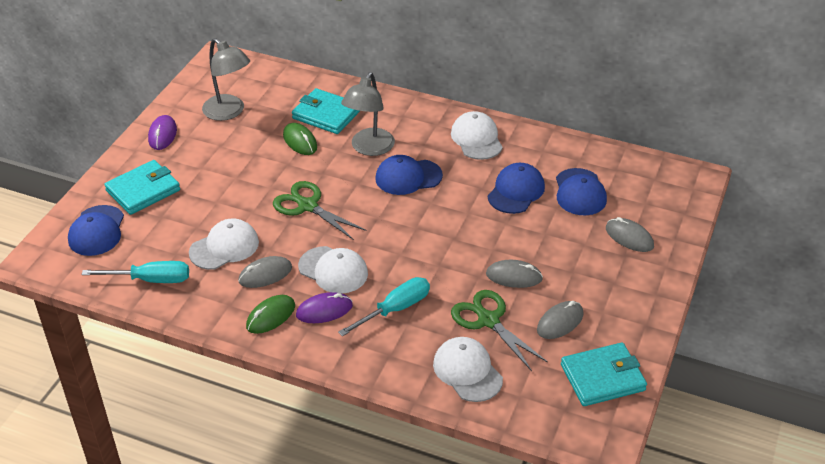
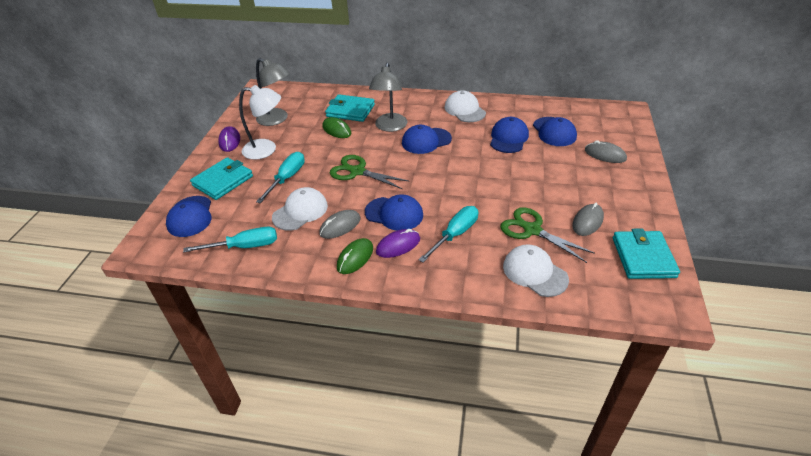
camera: 10 degrees left, 0 degrees up
(205, 155) = (266, 149): none -> white lamp
(220, 200) = (287, 178): none -> turquoise screwdriver
(333, 270) = (394, 214): white cap -> blue cap
(514, 276) = (536, 195): grey mouse -> none
(602, 377) = (643, 257): turquoise wallet -> turquoise wallet turned 60 degrees counterclockwise

